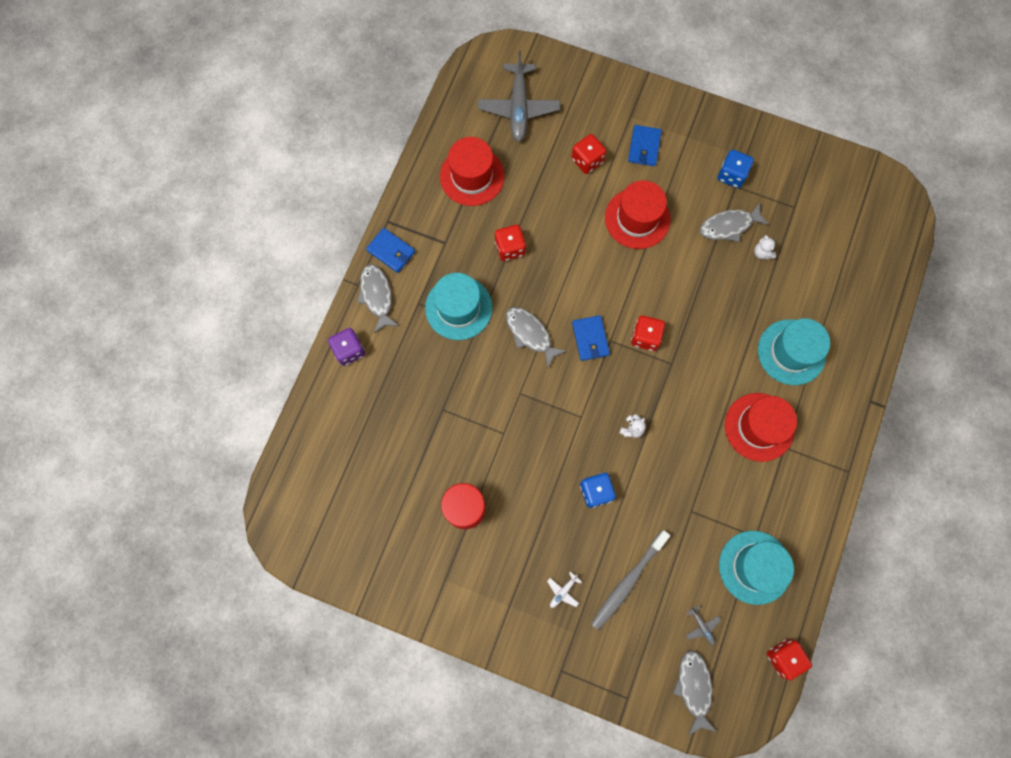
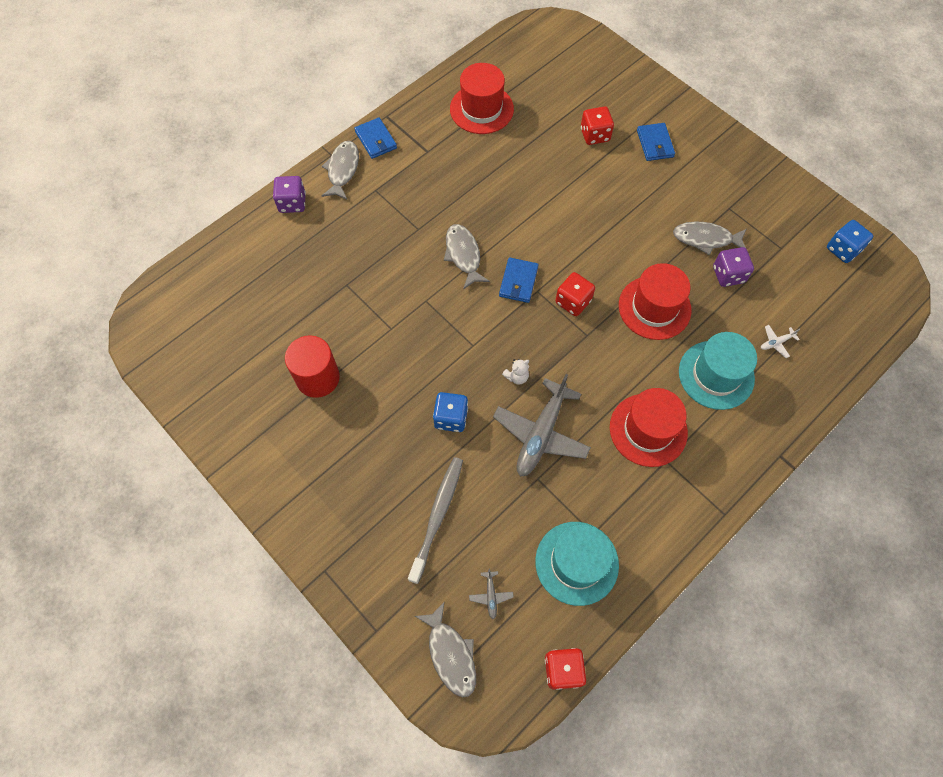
camera: 25 degrees right, 10 degrees down
(458, 308) = (409, 207): turquoise hat -> none
(510, 248) = (484, 178): red dice -> none
(518, 108) = (553, 72): grey plane -> grey plane (541, 434)
(563, 591) = (368, 495): white plane -> white plane (776, 342)
(628, 582) = (437, 516): grey toothbrush -> grey toothbrush turned 135 degrees clockwise
(637, 218) = (618, 199): red hat -> red hat (654, 307)
(644, 147) = (655, 144): blue wallet -> blue wallet turned 45 degrees counterclockwise
(694, 688) = (450, 654): grey fish -> grey fish turned 135 degrees clockwise
(731, 175) = (729, 197): blue dice -> blue dice (843, 249)
(762, 253) = (728, 275): white teddy bear -> purple dice

